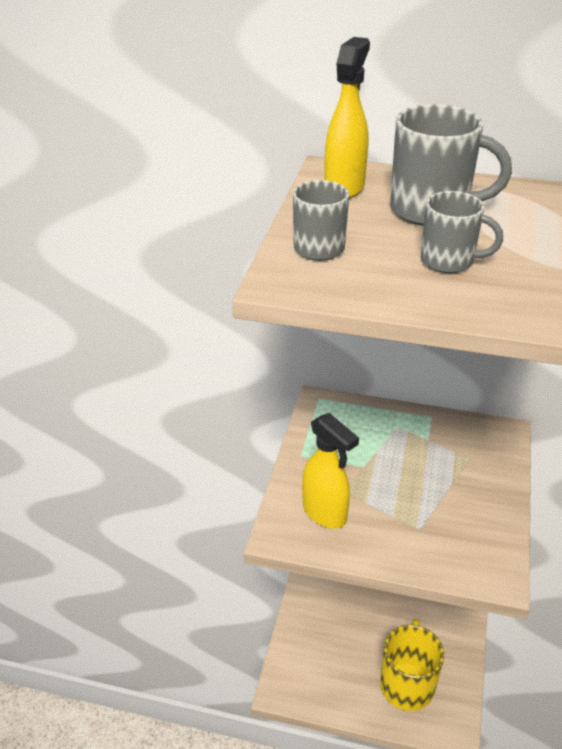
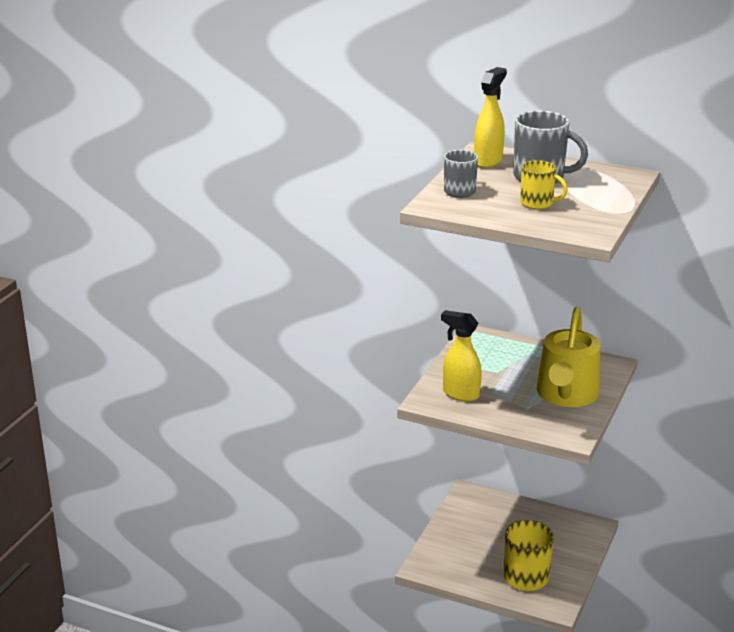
camera: 10 degrees right, 10 degrees down
(325, 513) = (460, 394): yellow spray bottle -> yellow spray bottle turned 150 degrees clockwise
(449, 261) = (537, 203): grey mug -> yellow mug
(464, 496) = (566, 395): none -> yellow watering can

